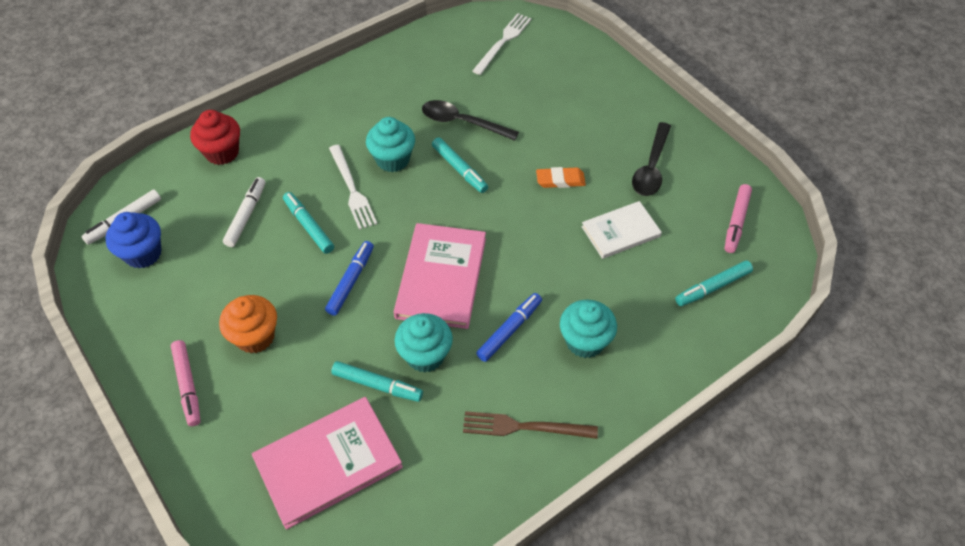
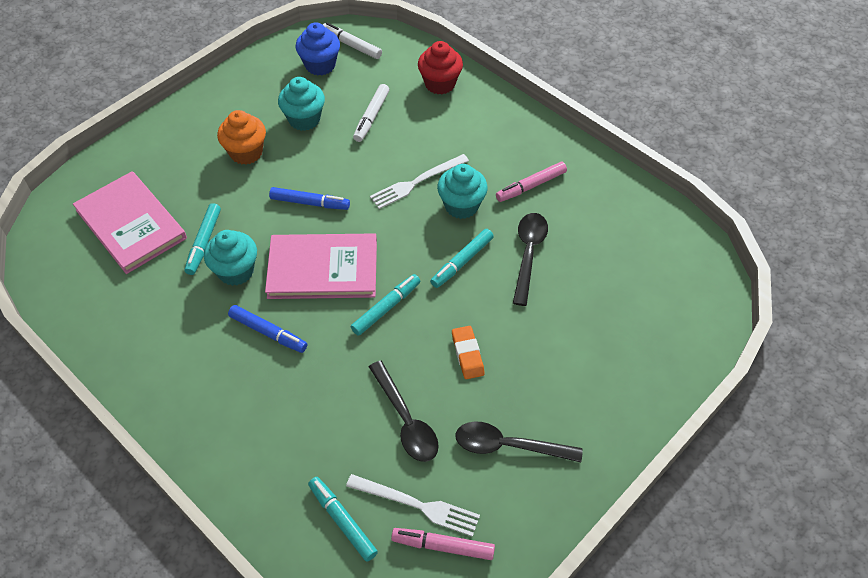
camera: 80 degrees right, 0 degrees up
(187, 386) = (198, 124): pink marker -> pink marker (530, 186)
(246, 215) = (371, 117): white marker -> white marker turned 105 degrees clockwise
(309, 226) = (367, 161): turquoise marker -> turquoise marker (386, 308)
(503, 42) = (668, 273): white fork -> white fork (417, 505)
(524, 427) = (165, 358): brown fork -> none
(585, 341) = (260, 398): turquoise cupcake -> turquoise cupcake (304, 119)
(620, 232) = (406, 420): white book -> black spoon

